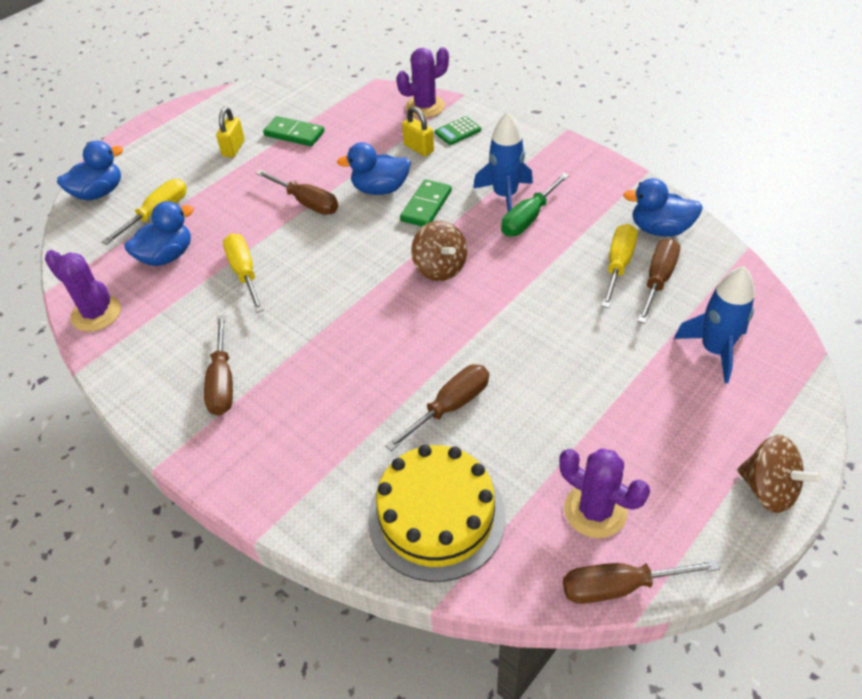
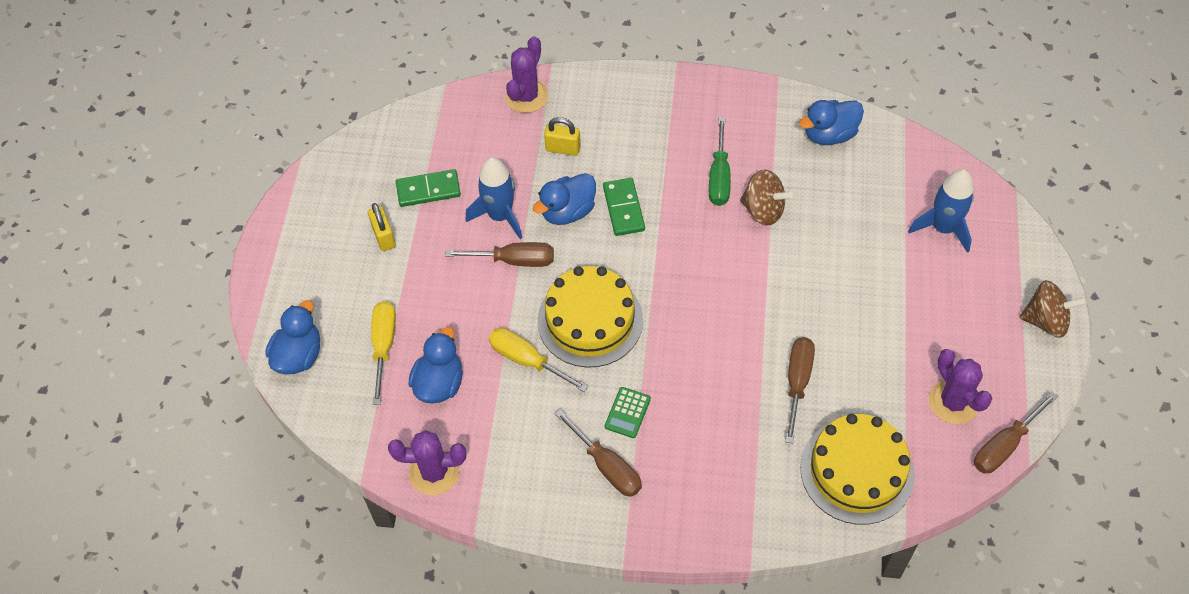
camera: 35 degrees left, 10 degrees up
(321, 269) = (590, 320): none -> yellow cake
(440, 268) = (687, 265): brown spinning top -> brown spinning top (763, 210)
(458, 131) = (582, 111): green calculator -> green calculator (627, 413)
(505, 196) = (681, 163): blue rocket -> blue rocket (500, 216)
(595, 510) = (953, 402): purple cactus -> purple cactus turned 60 degrees clockwise
(618, 265) = (823, 187): yellow screwdriver -> none
(658, 280) = (862, 186): brown screwdriver -> none

